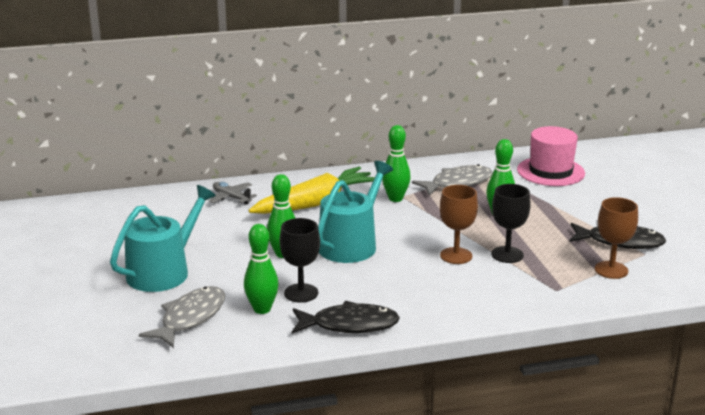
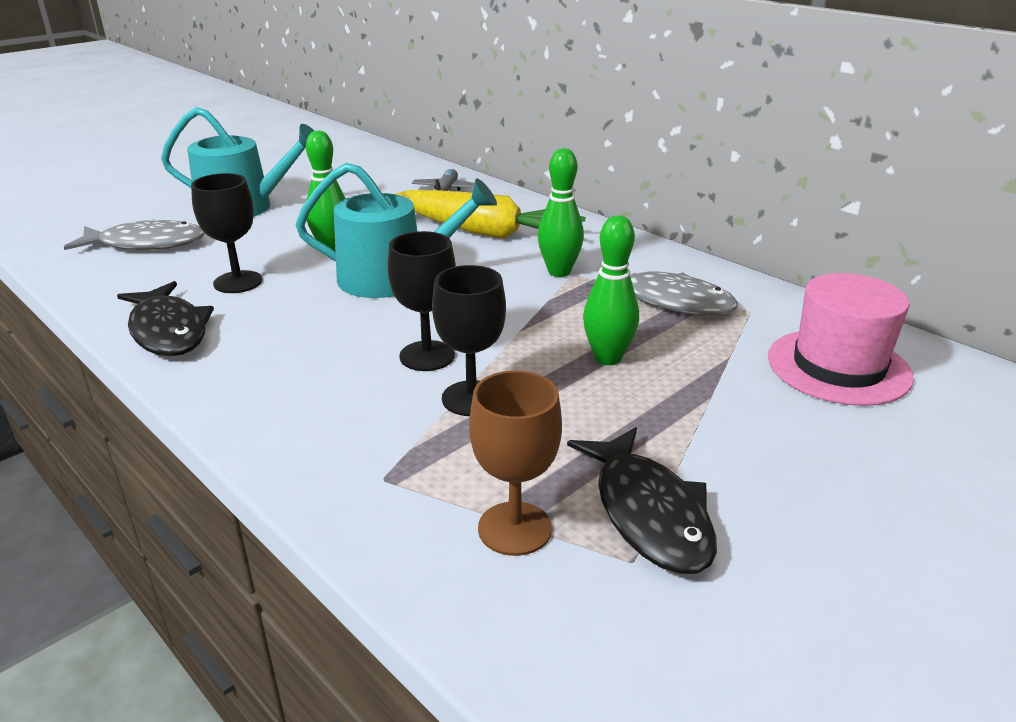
camera: 60 degrees right, 5 degrees up
(262, 309) = (185, 272): green bowling pin -> none
(456, 256) = (427, 356): brown goblet -> black goblet

